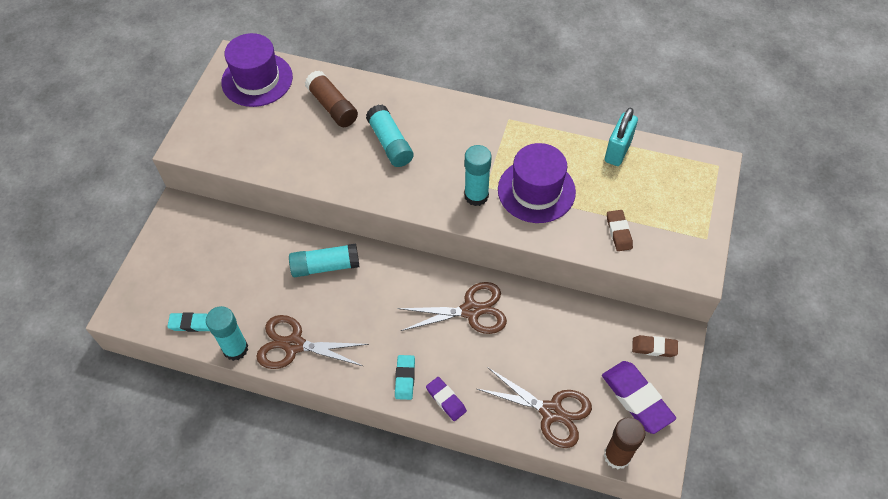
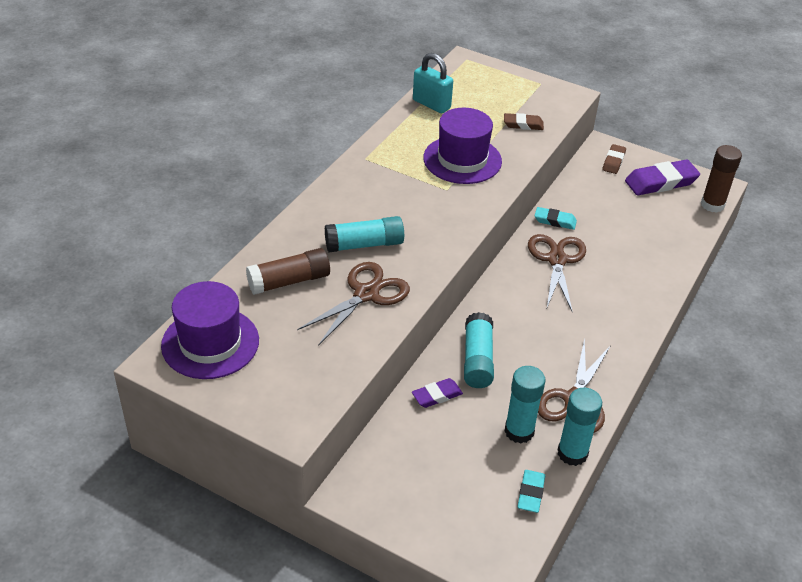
camera: 80 degrees left, 15 degrees down
(405, 378) = (626, 319): turquoise eraser -> turquoise eraser (555, 221)
(446, 400) = (652, 295): purple eraser -> purple eraser (437, 395)
(476, 196) = (456, 197): turquoise glue stick -> turquoise glue stick (519, 431)
(551, 412) = (669, 232): brown scissors -> brown scissors (366, 294)

